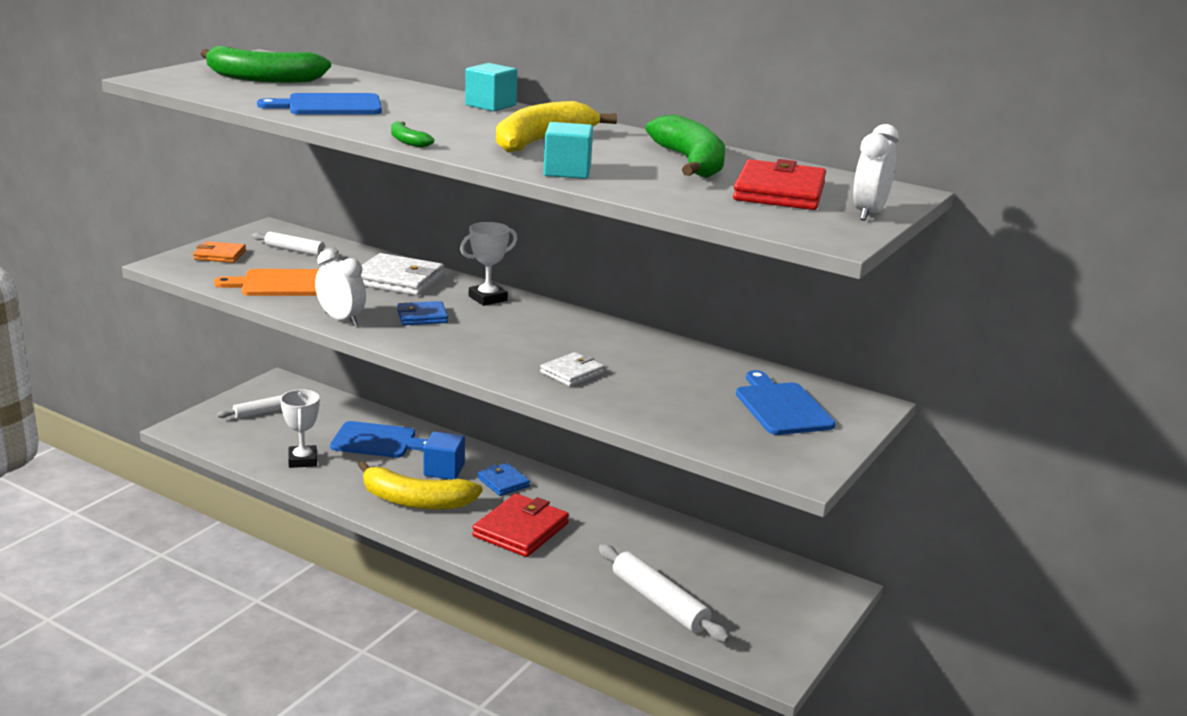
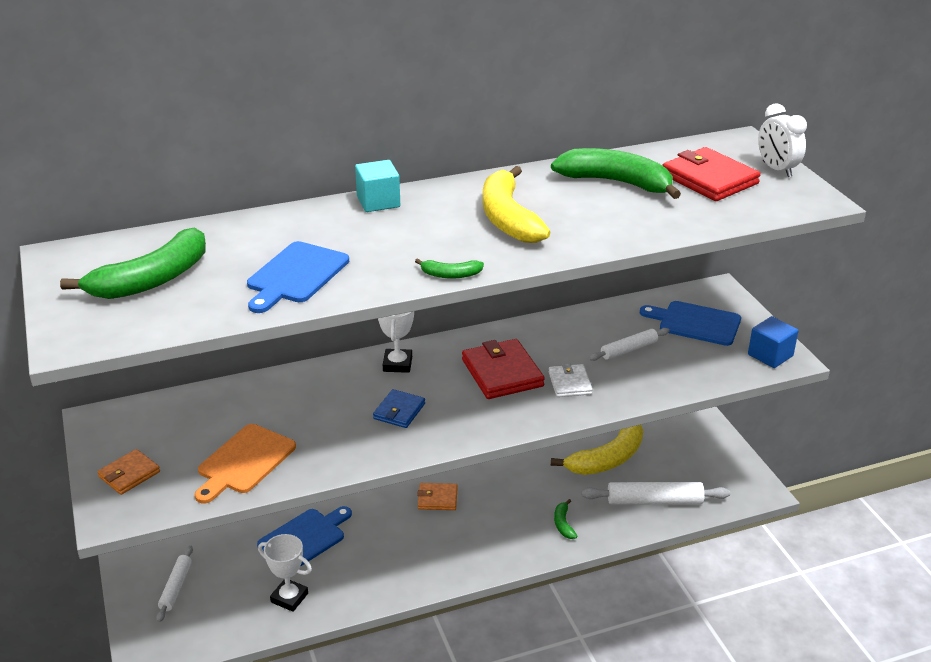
camera: 50 degrees left, 10 degrees up
(295, 250) = (173, 424): white rolling pin -> white rolling pin (629, 349)
(341, 319) = (360, 456): white clock -> none
(398, 280) = (309, 393): white wallet -> none
(415, 501) = (419, 559): yellow banana -> yellow banana (607, 459)
(444, 470) = (388, 522): blue cube -> blue cube (770, 355)
(503, 482) = (437, 498): blue wallet -> orange wallet
(521, 530) = (511, 522): red wallet -> red wallet (502, 373)
(554, 559) = (563, 524): none -> green banana
(567, 171) = (597, 236): turquoise cube -> none

